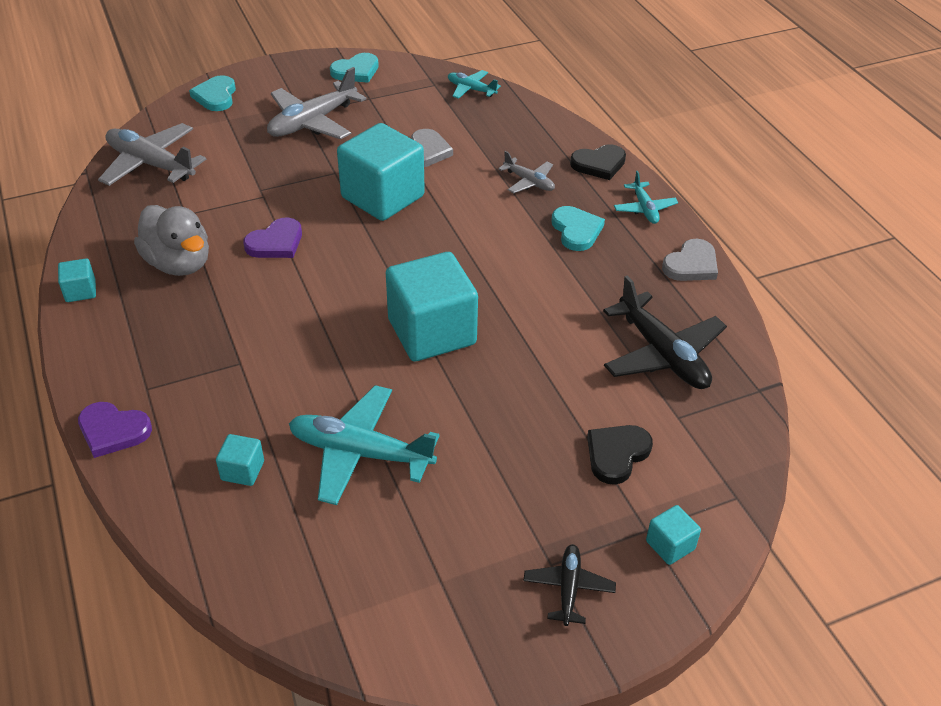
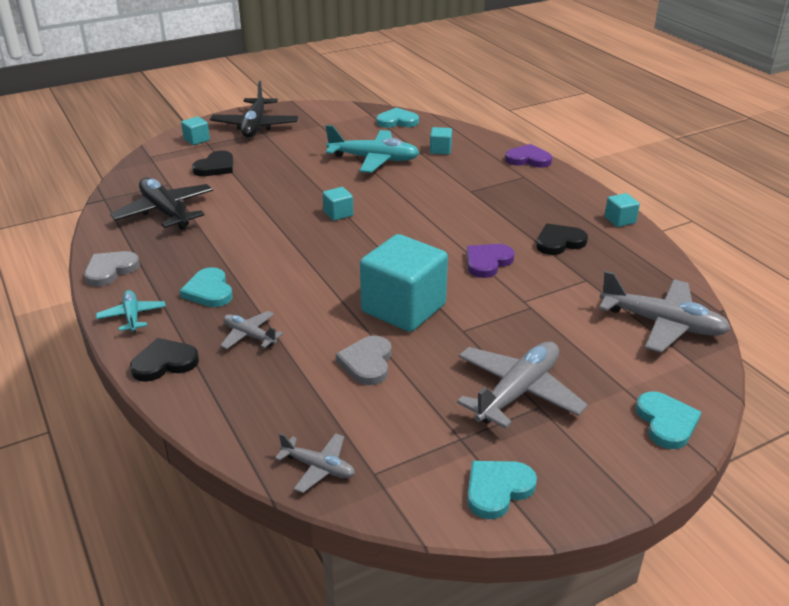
camera: 175 degrees right, 10 degrees down
(179, 263) = (559, 242): grey duck -> black heart
(288, 581) = (397, 121): none -> turquoise heart
(432, 332) = (338, 214): turquoise cube -> turquoise cube, size x0.43
(471, 89) = (318, 467): turquoise plane -> grey plane
(568, 588) = (255, 126): black plane -> black plane, size x1.86

